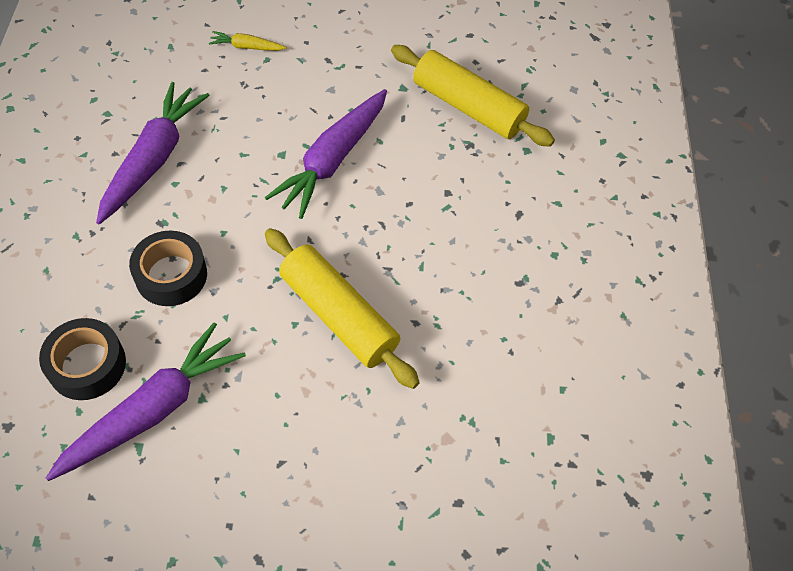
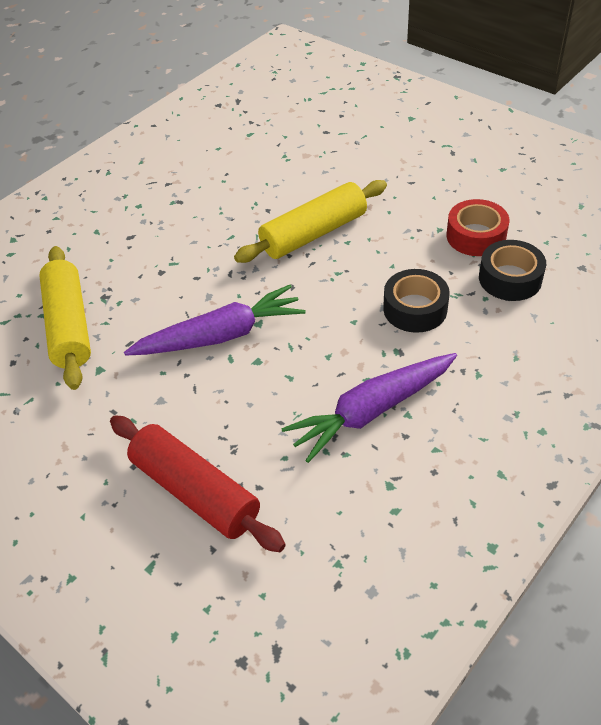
camera: 135 degrees left, 10 degrees down
(153, 410) = (476, 236): purple carrot -> red tape
(247, 47) = (195, 491): yellow carrot -> red rolling pin
(338, 315) = (314, 233): yellow rolling pin -> yellow rolling pin turned 60 degrees clockwise

